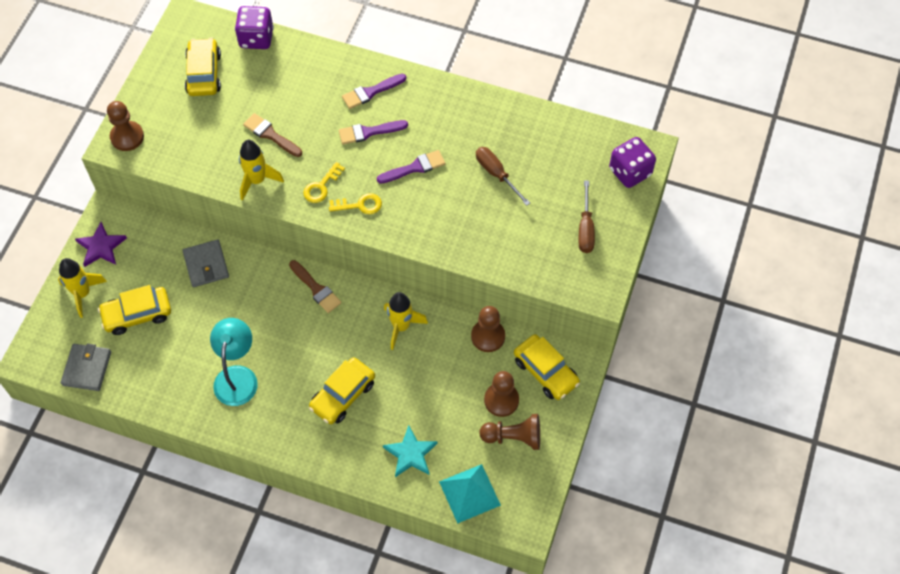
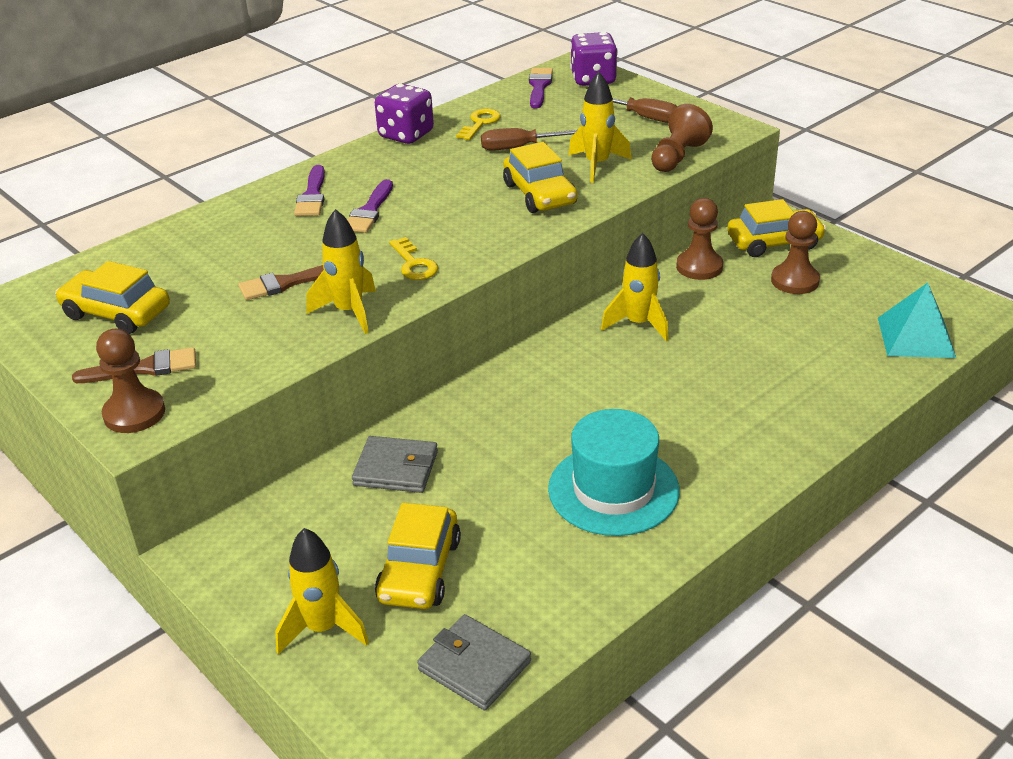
camera: 60 degrees left, 25 degrees down
(101, 247) = (254, 578): purple star -> none
(237, 376) = (613, 489): turquoise lamp -> turquoise hat
(256, 38) = (119, 256): purple dice -> purple dice (406, 135)
(316, 289) = (525, 377): brown brush -> brown brush (144, 368)
(343, 395) = (710, 399): yellow car -> yellow car (540, 194)
(360, 205) = (472, 243): yellow key -> yellow key (480, 123)
(410, 454) = (834, 367): turquoise star -> none
(415, 167) = (456, 193): purple brush -> purple brush (539, 86)
(496, 230) = (597, 165): none -> yellow rocket
(513, 437) = (851, 286): brown pawn -> brown pawn (677, 157)

